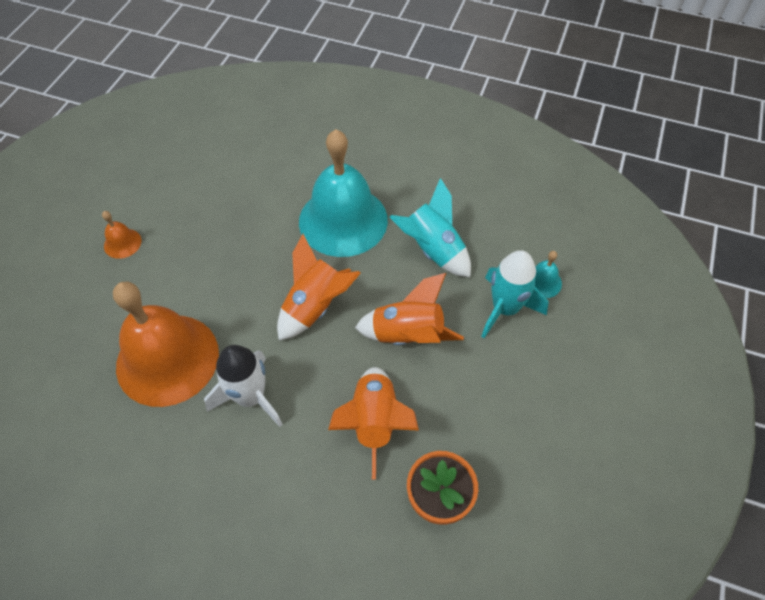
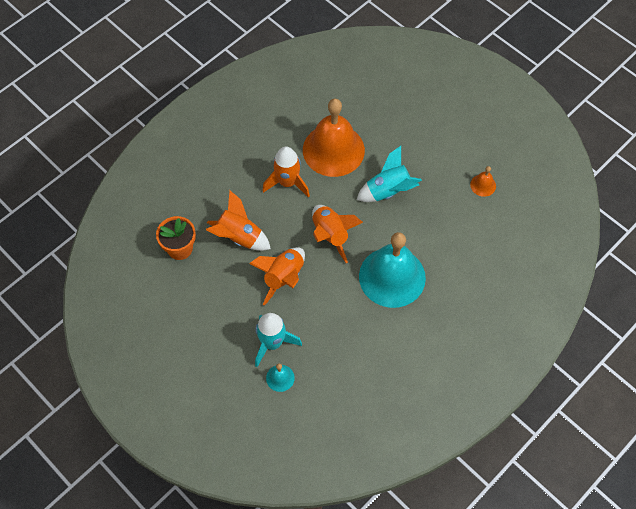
camera: 115 degrees right, 5 degrees up
(122, 243) = (432, 146): orange bell -> orange bell (483, 185)
(250, 397) = (287, 182): white rocket -> orange rocket
(432, 250) = (339, 321): turquoise rocket -> turquoise rocket (388, 191)

